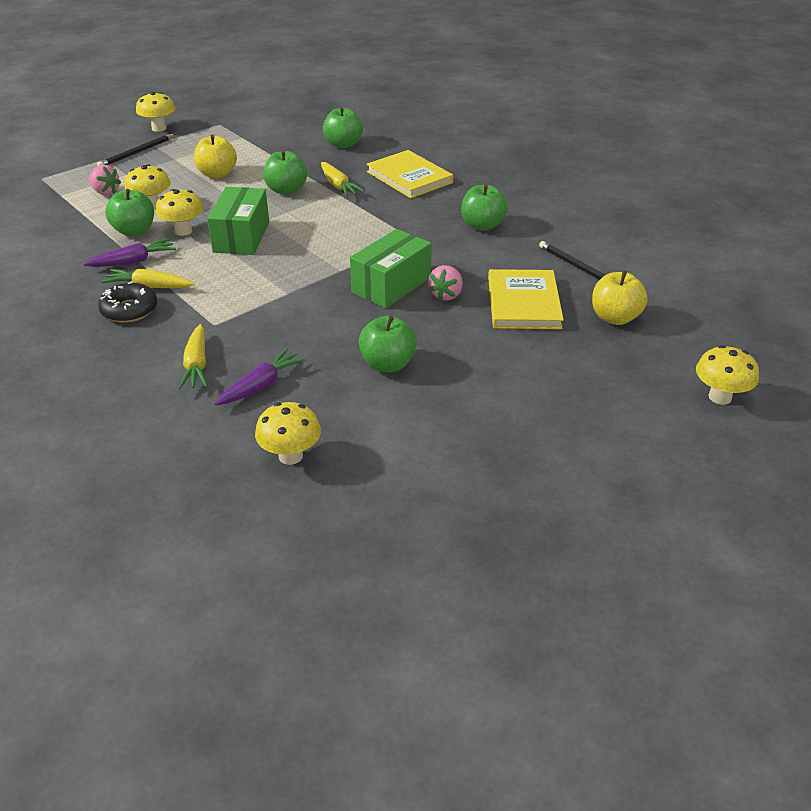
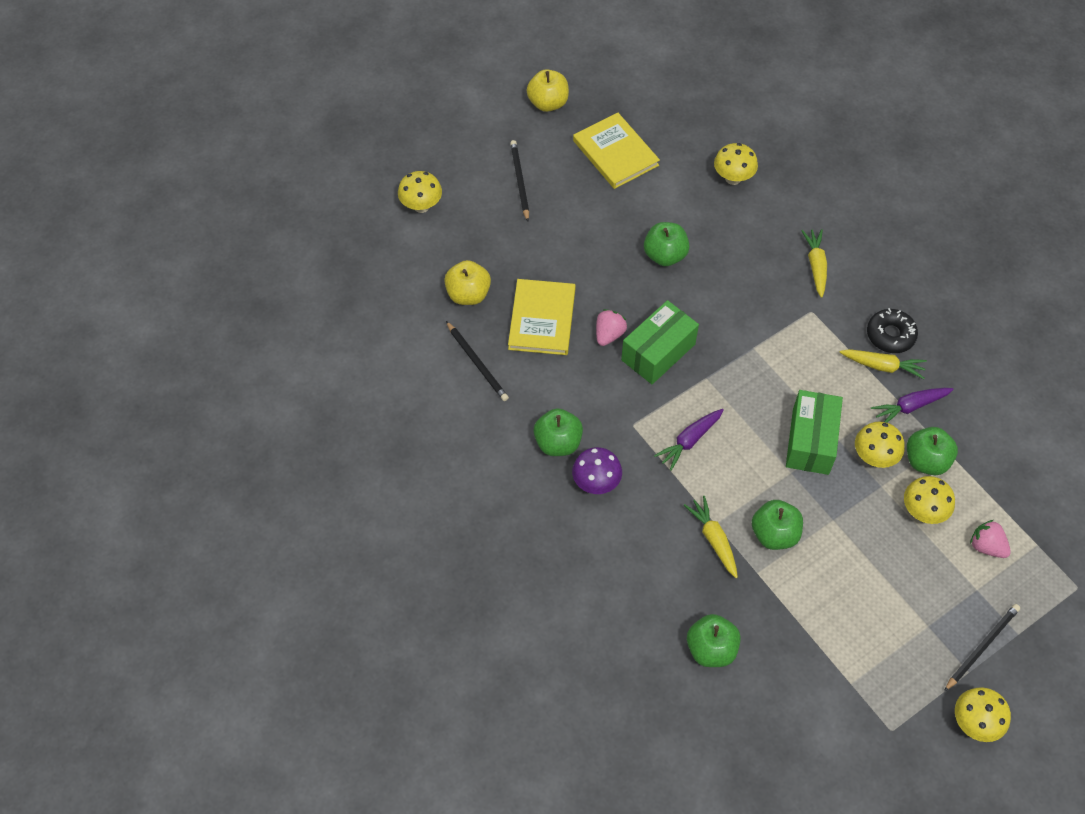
camera: 175 degrees left, 20 degrees up
(217, 174) = (863, 580): yellow apple -> yellow apple (548, 103)
(261, 385) = (761, 241): purple carrot -> purple carrot (689, 441)
(409, 177) = (628, 553): yellow book -> yellow book (615, 153)
(442, 207) = (596, 483): none -> purple mushroom
(600, 434) = (519, 181): none -> black pencil

